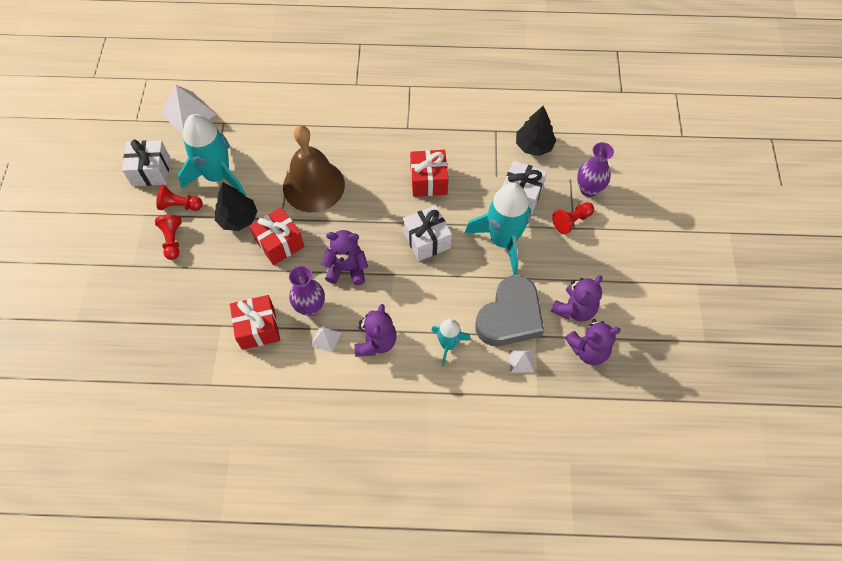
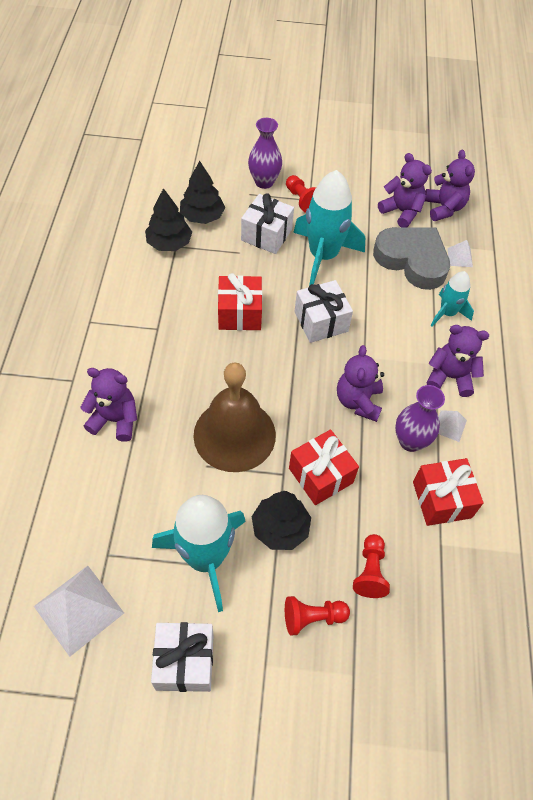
camera: 90 degrees left, 5 degrees down
(180, 205) = (253, 611): red pawn -> red pawn (370, 571)
(324, 113) = (115, 420): none -> purple teddy bear
(498, 126) = (169, 243): none -> black tree

